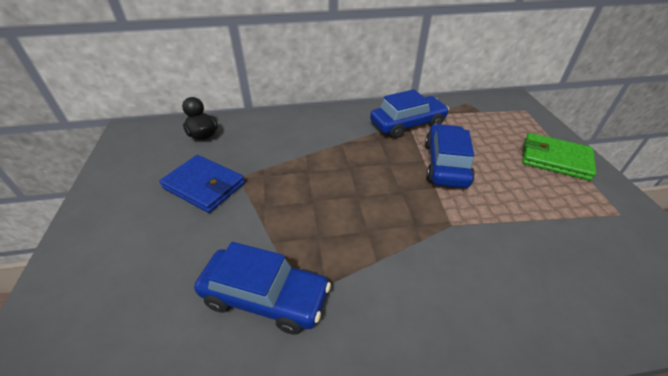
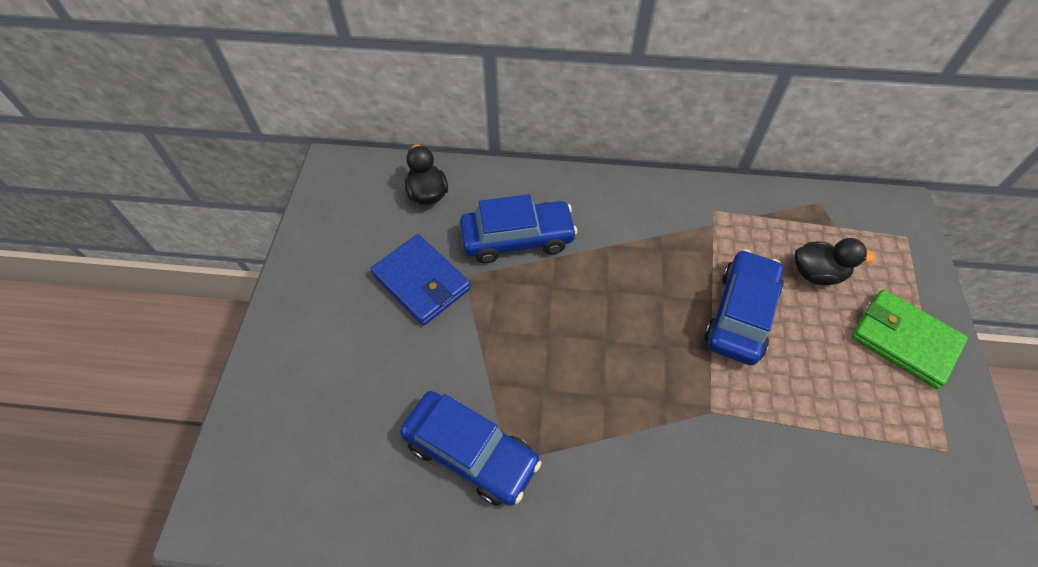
camera: 15 degrees right, 15 degrees up
(407, 124) = (711, 229): blue car -> blue car (517, 239)
(483, 135) = (816, 273): none -> black duck

